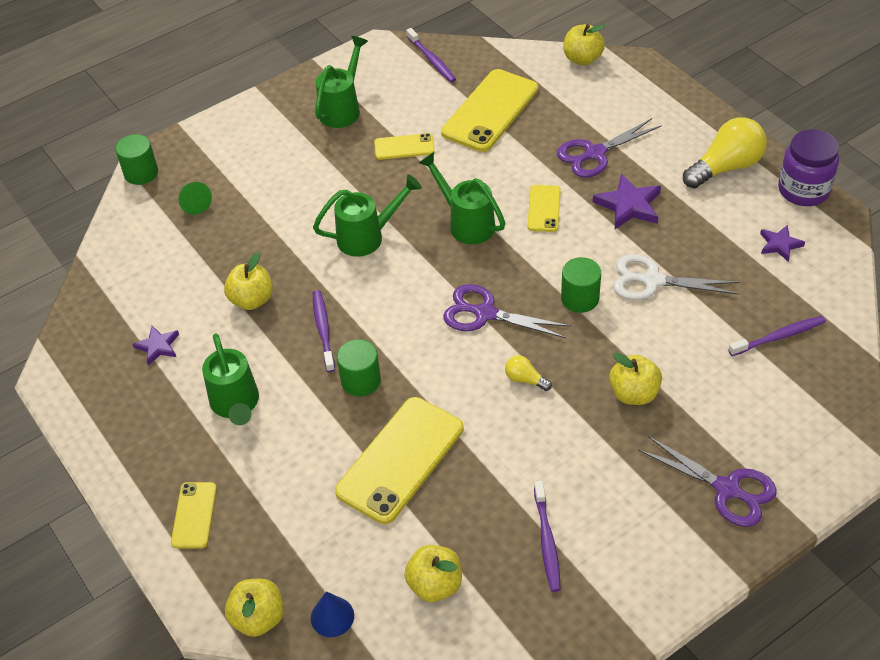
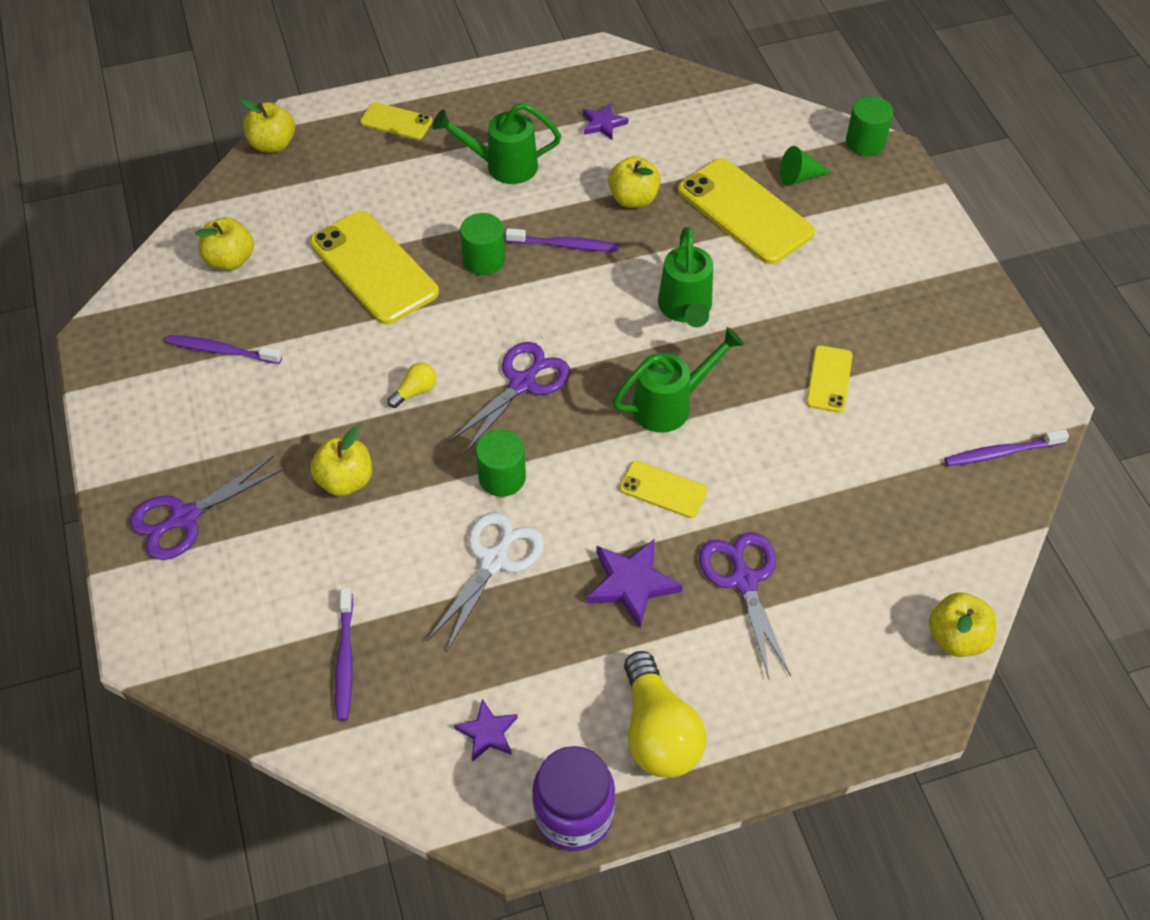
camera: 105 degrees right, 5 degrees up
(332, 616) = (244, 188): blue cone -> none
(343, 108) = (925, 336): green watering can -> none
(490, 111) = (871, 488): yellow phone -> yellow phone (745, 211)

